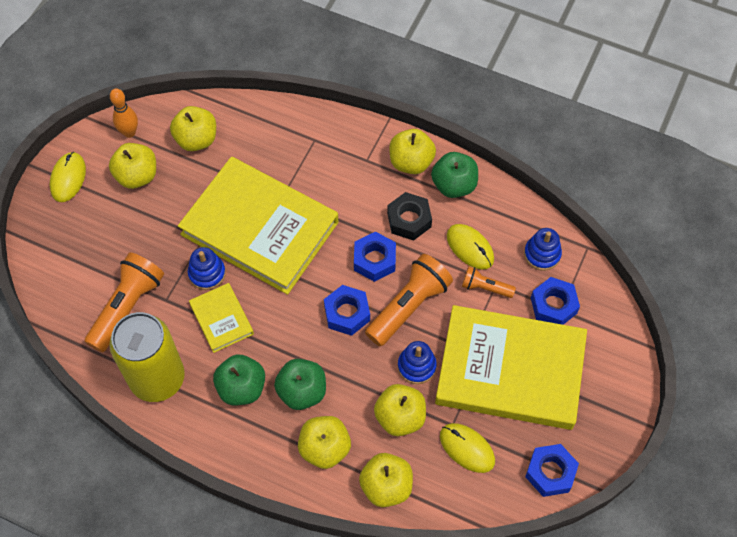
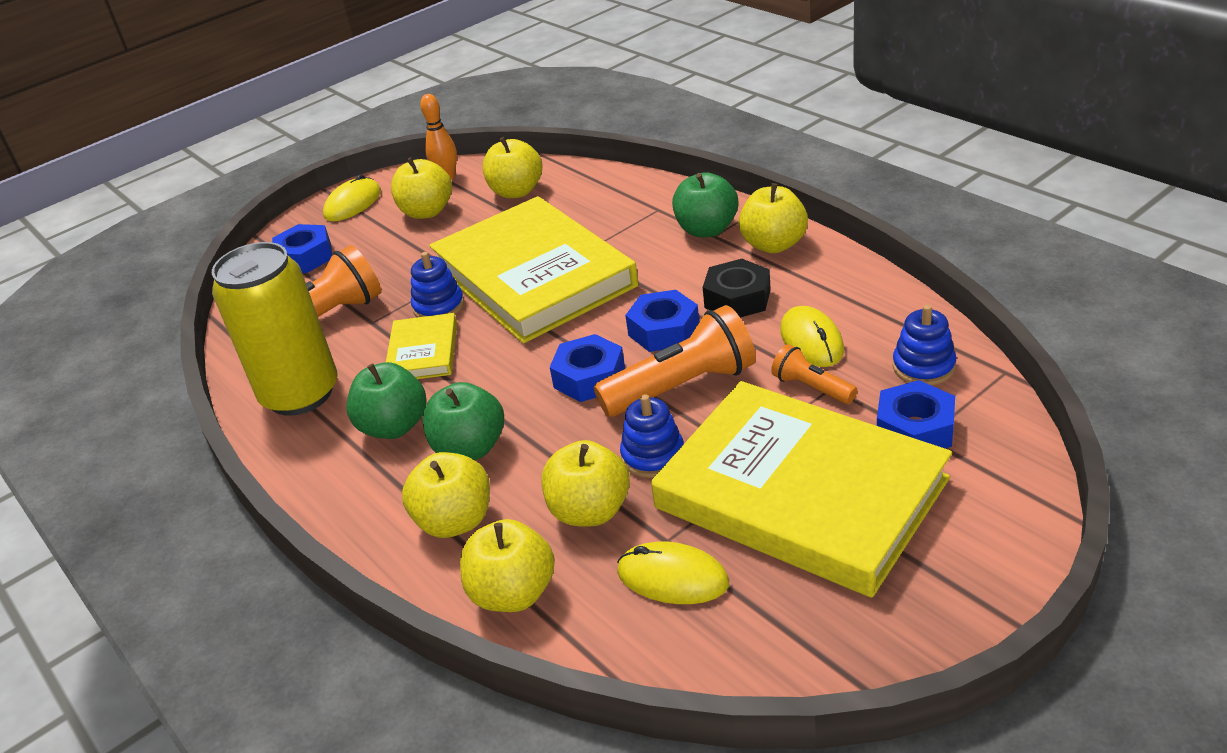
camera: 30 degrees right, 25 degrees down
(454, 185) = (822, 274): green apple -> green apple (707, 230)
(467, 448) = (672, 577): yellow mouse -> yellow mouse turned 45 degrees counterclockwise
(550, 472) = (802, 651): blue nut -> blue nut (305, 257)

